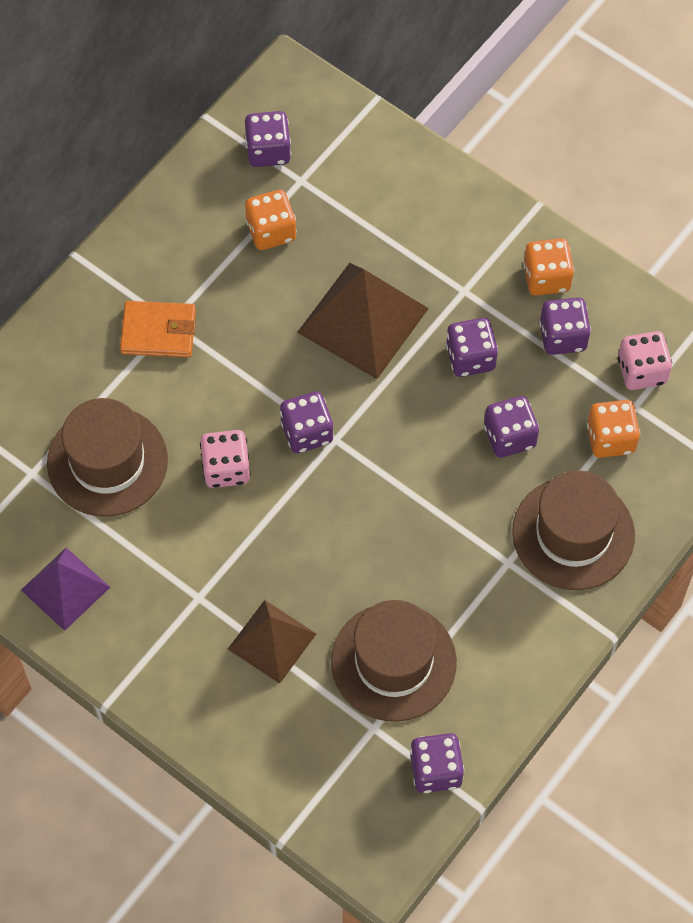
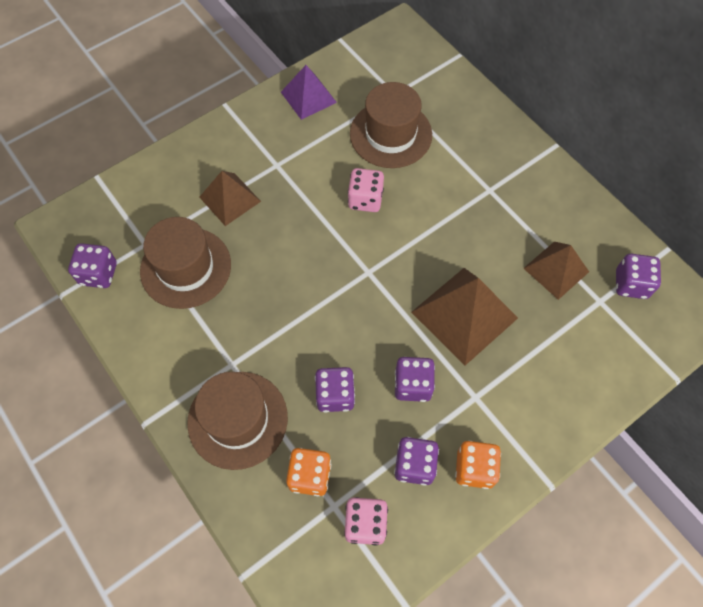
camera: 105 degrees right, 0 degrees up
(158, 332) = (483, 181): orange wallet -> none
(271, 231) = (556, 270): orange dice -> brown pyramid
(307, 432) = (379, 255): purple dice -> none

